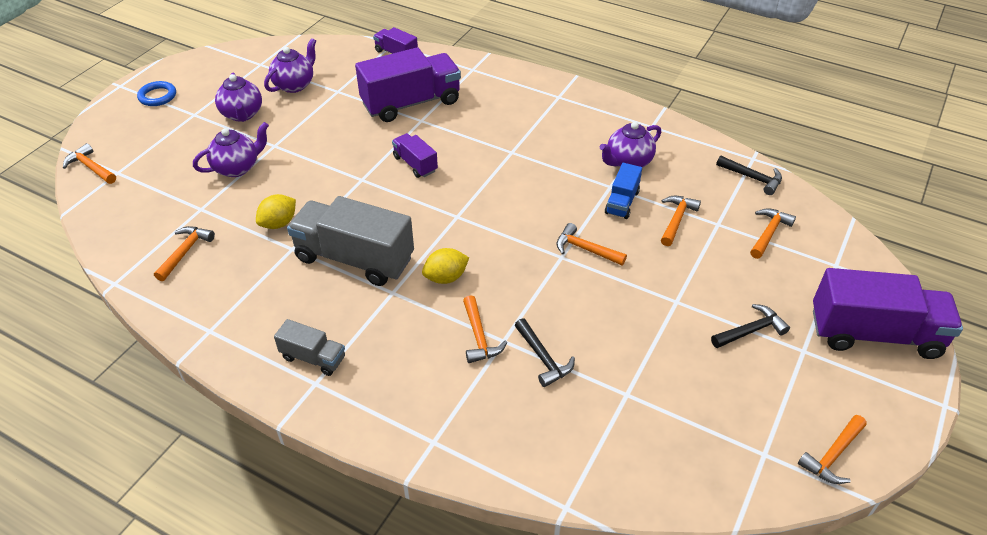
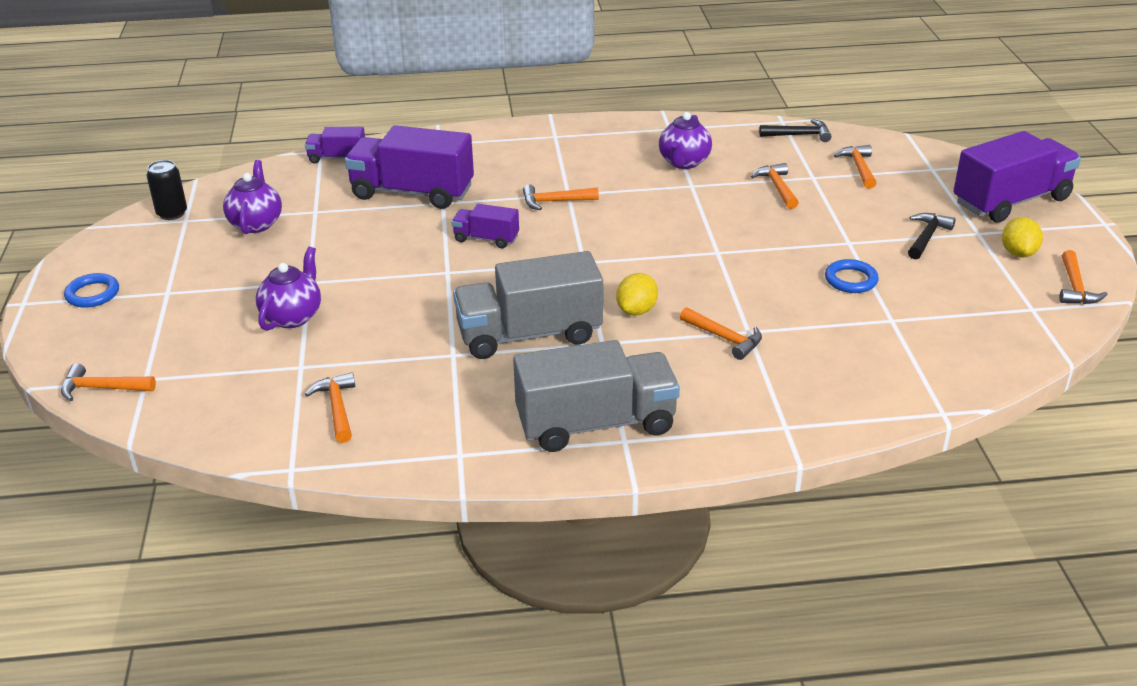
camera: 35 degrees left, 10 degrees down
(242, 114) = (230, 270): purple teapot -> none
(259, 55) = (172, 213): none -> black can
(279, 223) = (409, 341): yellow lemon -> yellow lemon (1018, 253)
(313, 358) = (596, 424): grey truck -> grey truck, size x1.99
(411, 103) = (412, 193): purple truck -> purple truck turned 105 degrees counterclockwise
(543, 358) = (797, 328): black hammer -> none
(585, 249) = (730, 238): orange hammer -> orange hammer (555, 201)
(622, 202) = (716, 193): blue truck -> none
(636, 338) = (851, 280): none -> blue ring

